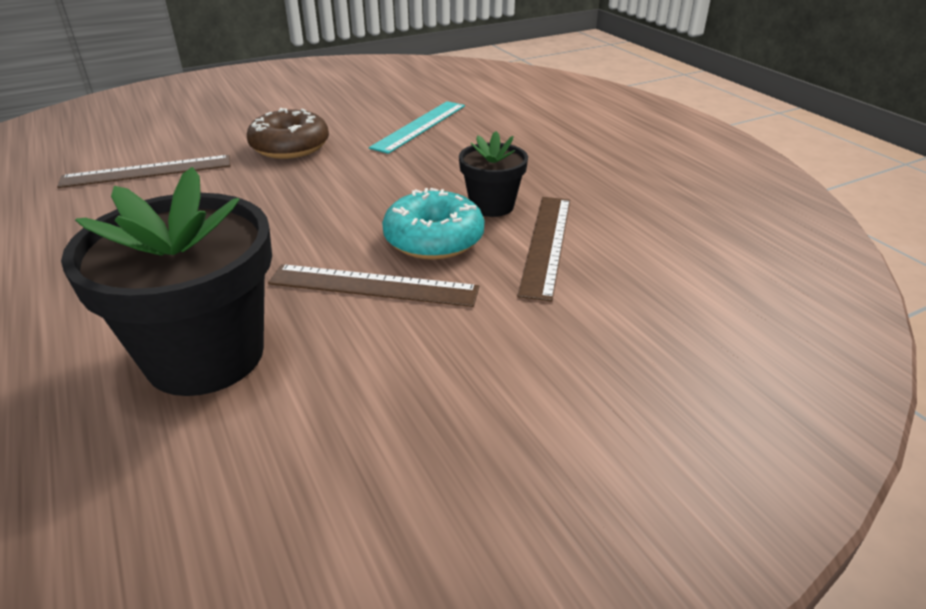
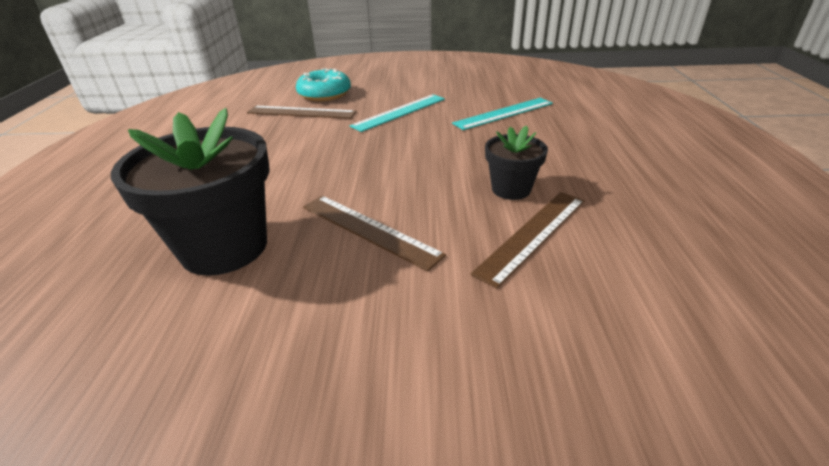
camera: 30 degrees right, 0 degrees up
(290, 146) = (399, 112): brown donut -> turquoise ruler
(434, 239) = (442, 205): turquoise donut -> turquoise donut (324, 94)

